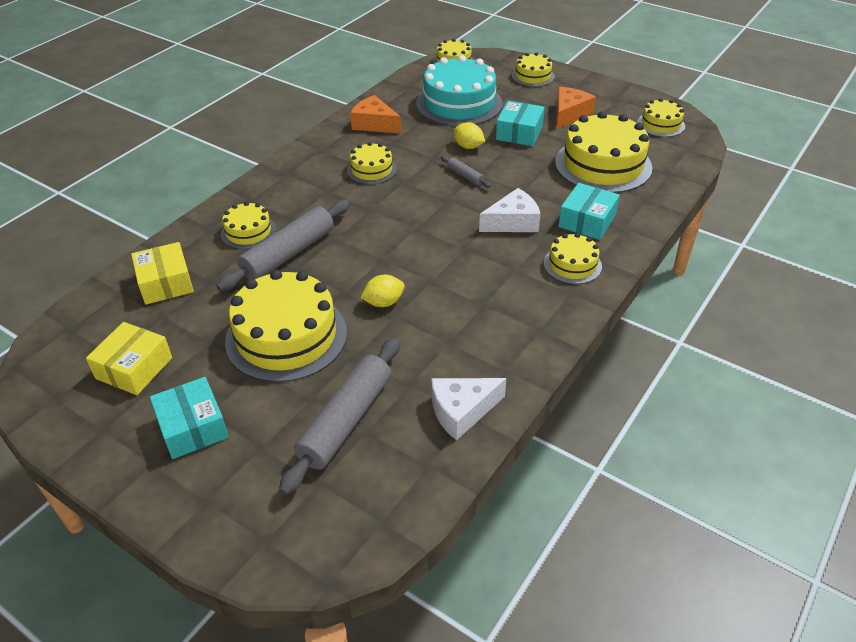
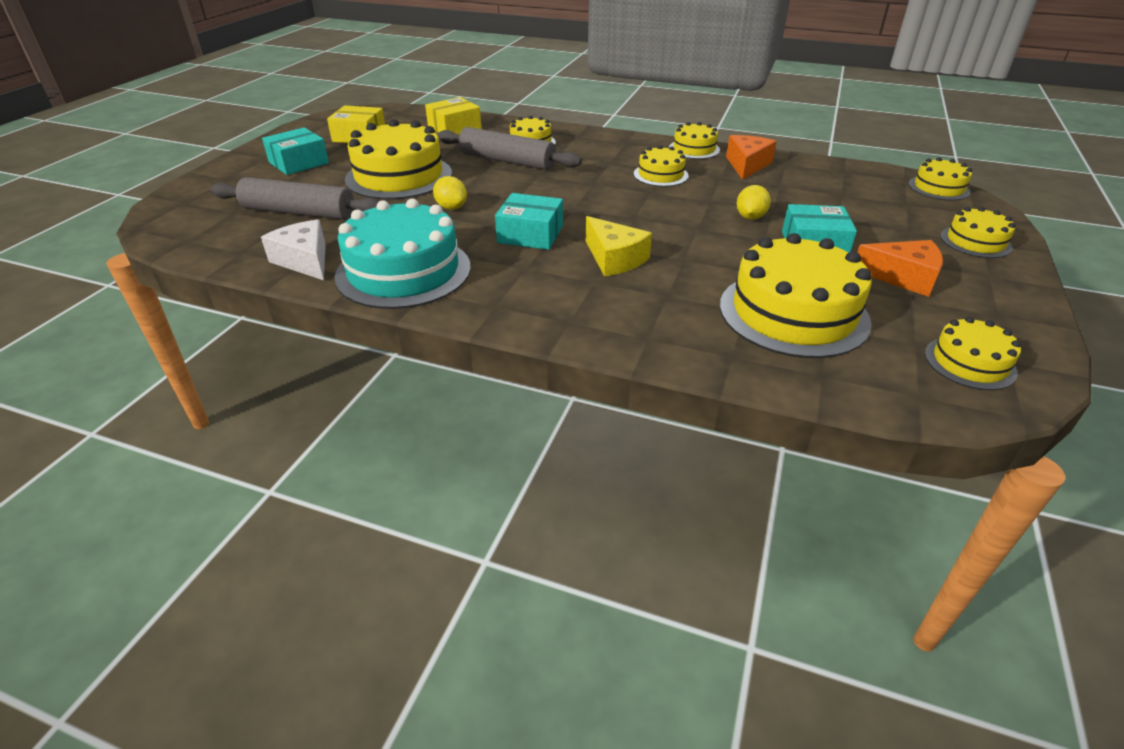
camera: 75 degrees right, 5 degrees down
(459, 103) = (841, 202): turquoise cake -> turquoise cake (403, 271)
(465, 176) = (687, 222): grey rolling pin -> none
(513, 222) = (614, 258): white cheese -> yellow cheese
(572, 265) = (549, 304): yellow cake -> yellow cake (694, 149)
(587, 221) = (647, 308): turquoise box -> turquoise box (530, 234)

